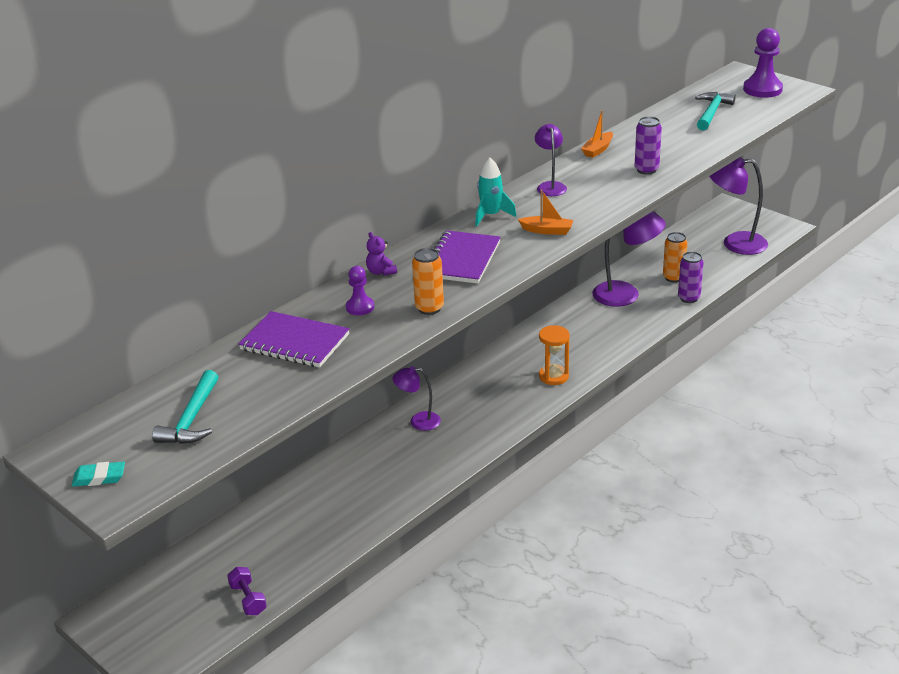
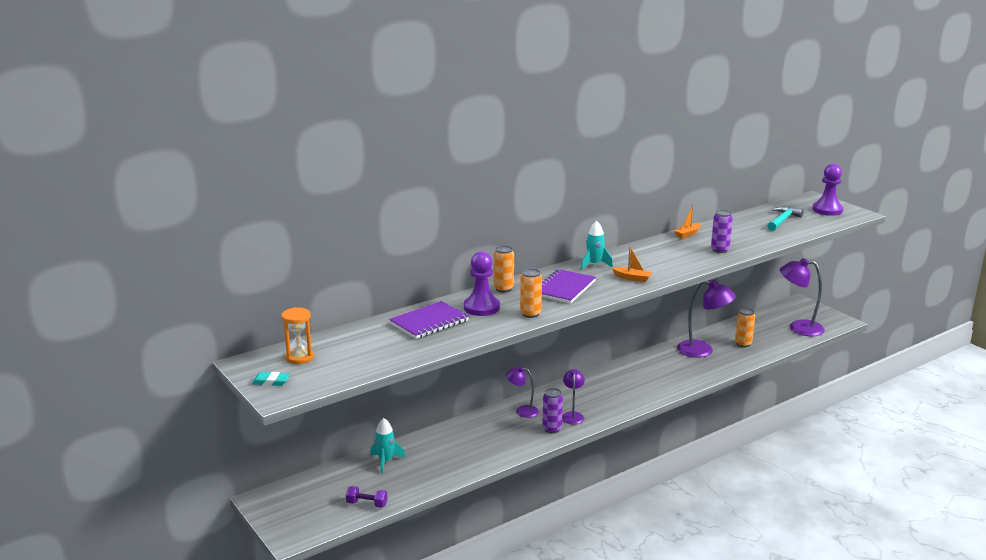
camera: 10 degrees right, 10 degrees down
(192, 419) = (344, 357): turquoise hammer -> none
(248, 599) = (367, 504): purple dumbbell -> purple dumbbell turned 60 degrees counterclockwise
(256, 529) = (385, 461): none -> turquoise rocket
(295, 342) = (429, 322): purple notebook -> purple notebook turned 75 degrees counterclockwise
(360, 307) = (481, 307): purple pawn -> purple pawn, size x1.76
(381, 272) = (503, 289): purple teddy bear -> orange can
(550, 186) = (644, 252): purple lamp -> purple lamp (572, 415)
(553, 376) = (631, 396): orange hourglass -> orange hourglass (299, 357)
(689, 298) = (751, 359): purple can -> purple can (552, 429)

